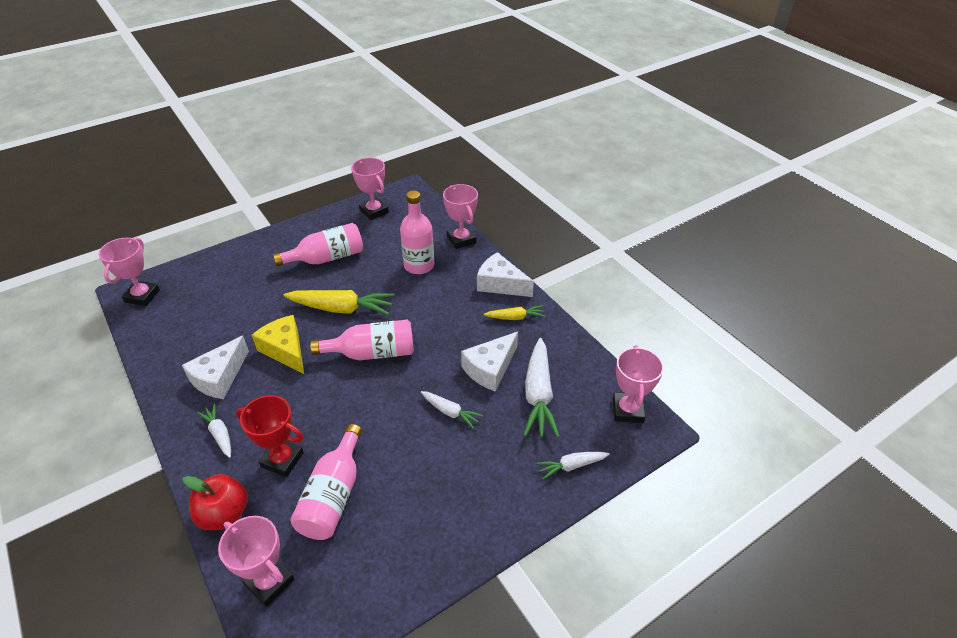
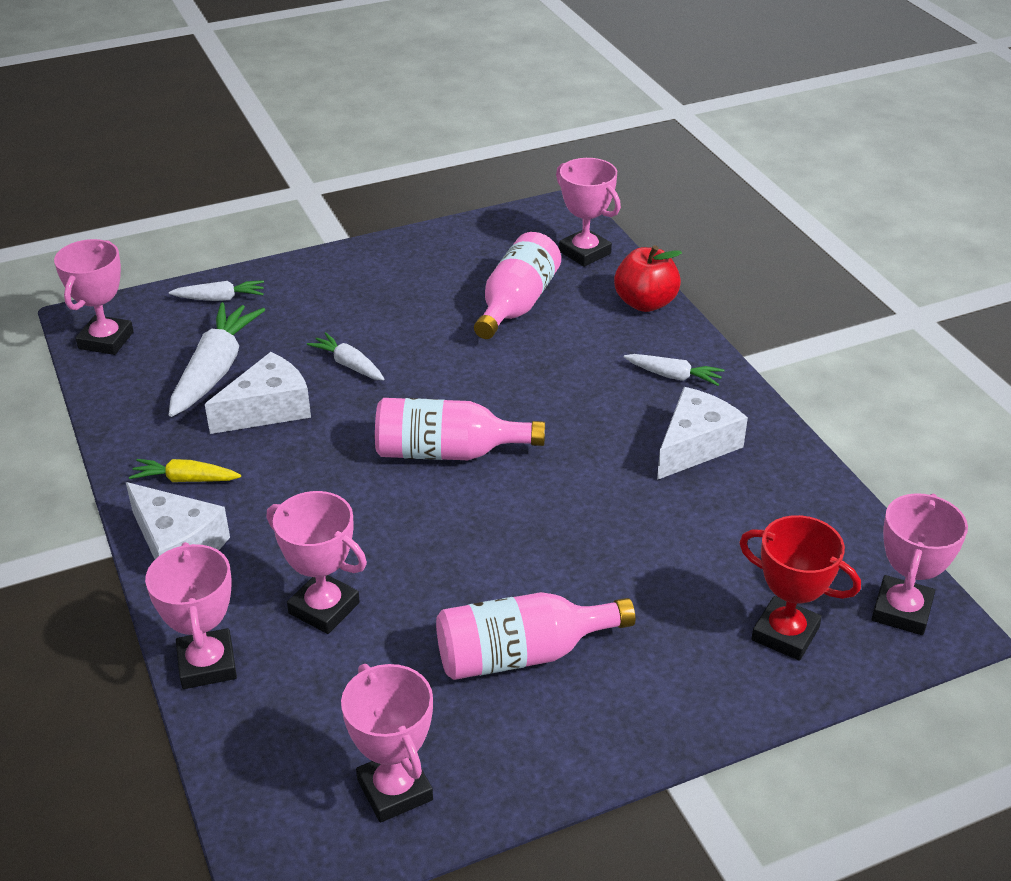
camera: 170 degrees left, 5 degrees down
(219, 434) = (673, 376): white carrot -> white carrot turned 45 degrees counterclockwise
(282, 460) = (582, 341): red trophy -> red trophy (785, 634)
(285, 350) = (594, 474): yellow cheese -> none
(341, 309) = (495, 534): yellow carrot -> none
(419, 265) = (324, 608): pink bottle -> pink trophy

